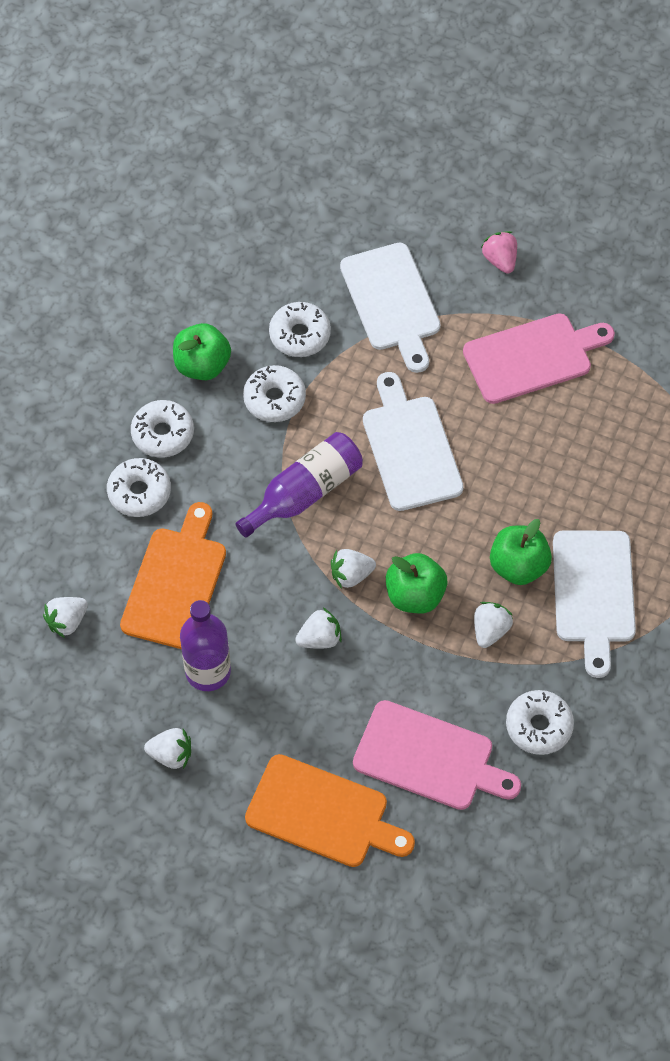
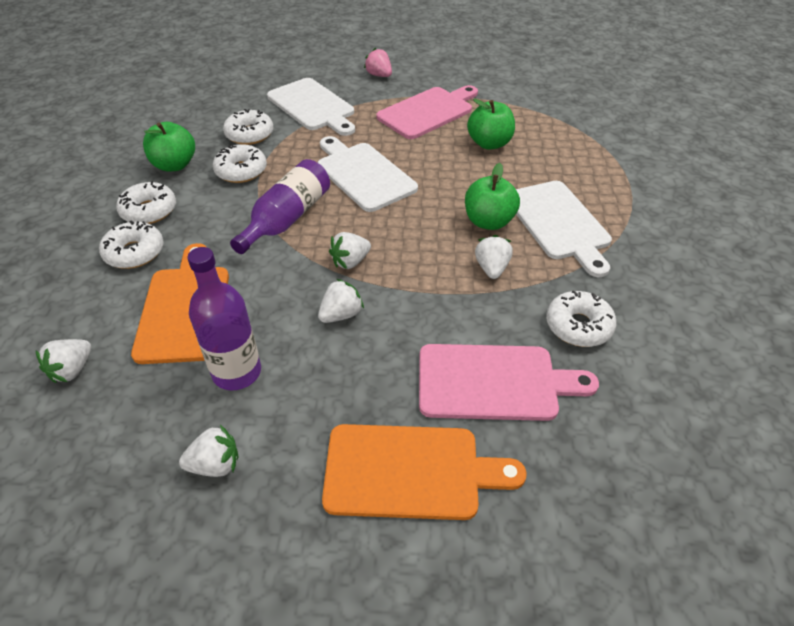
camera: 20 degrees left, 15 degrees down
(415, 595) = (413, 261): green apple -> green apple (489, 143)

